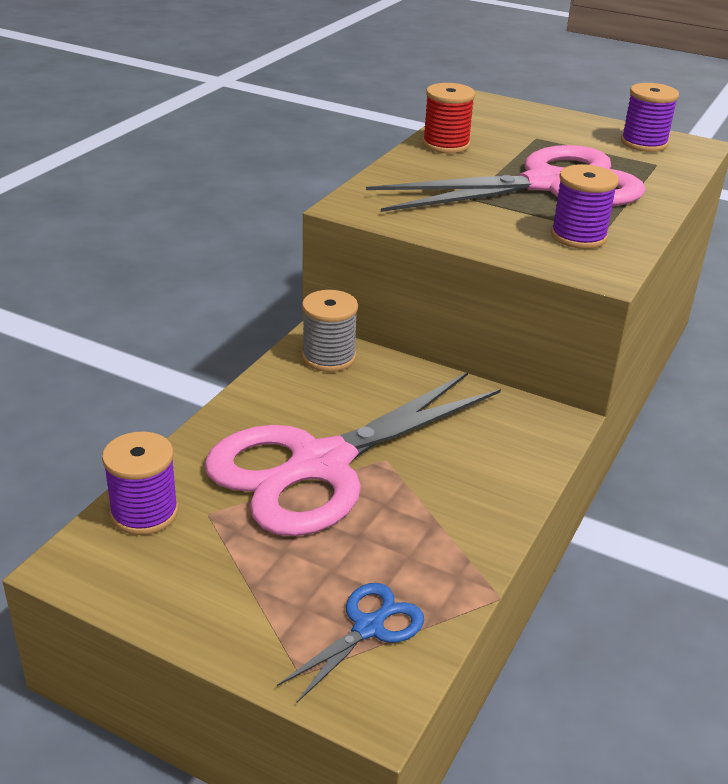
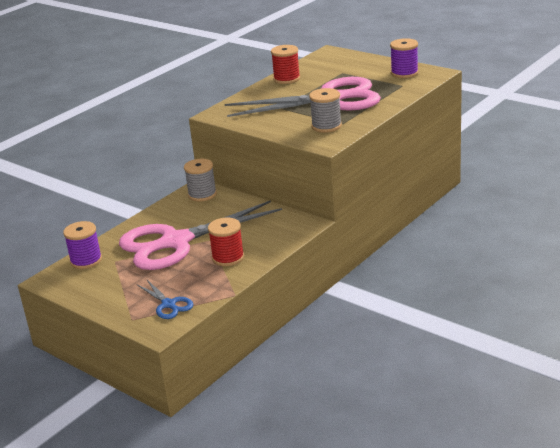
camera: 15 degrees right, 5 degrees down
(368, 628) = (168, 304): blue scissors -> blue scissors turned 90 degrees clockwise
(442, 502) = (228, 258): none -> red spool
(578, 236) = (326, 126): purple spool -> grey spool

